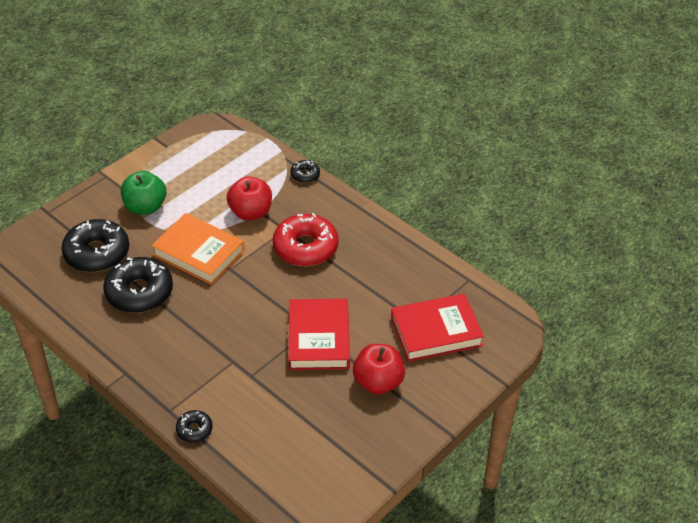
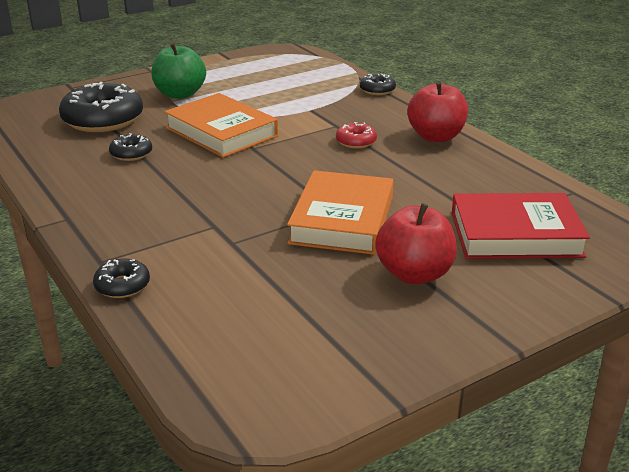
camera: 15 degrees right, 15 degrees down
(139, 292) = (131, 154): black donut -> black donut, size x0.48
(250, 212) = (300, 109): red apple -> red apple (436, 137)
(305, 247) = (356, 142): red donut -> red donut, size x0.48
(319, 338) = (342, 220): red book -> orange book

